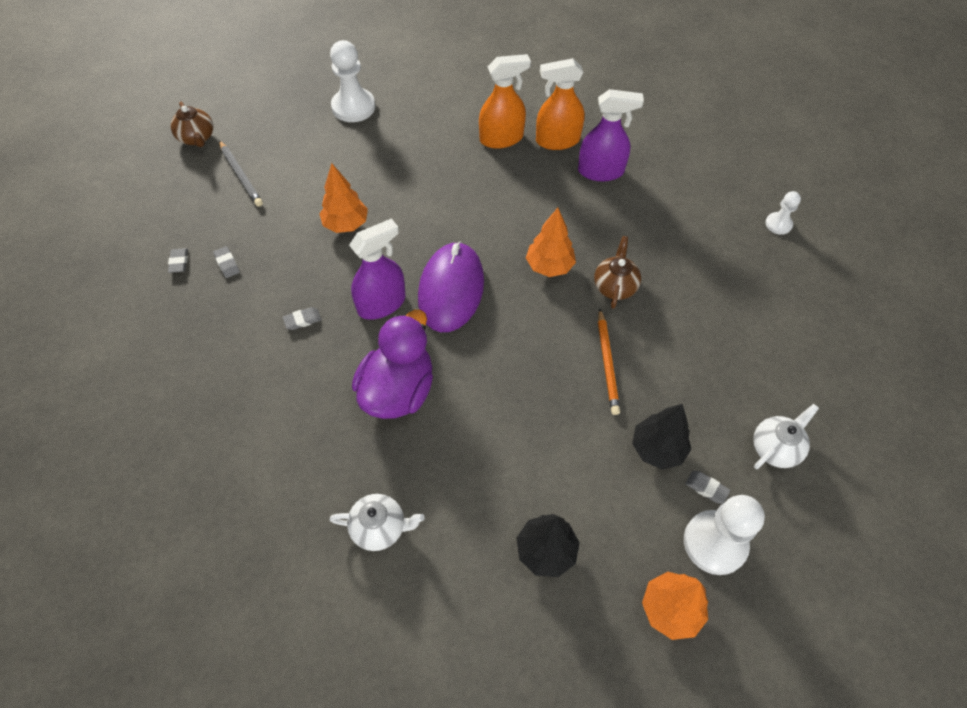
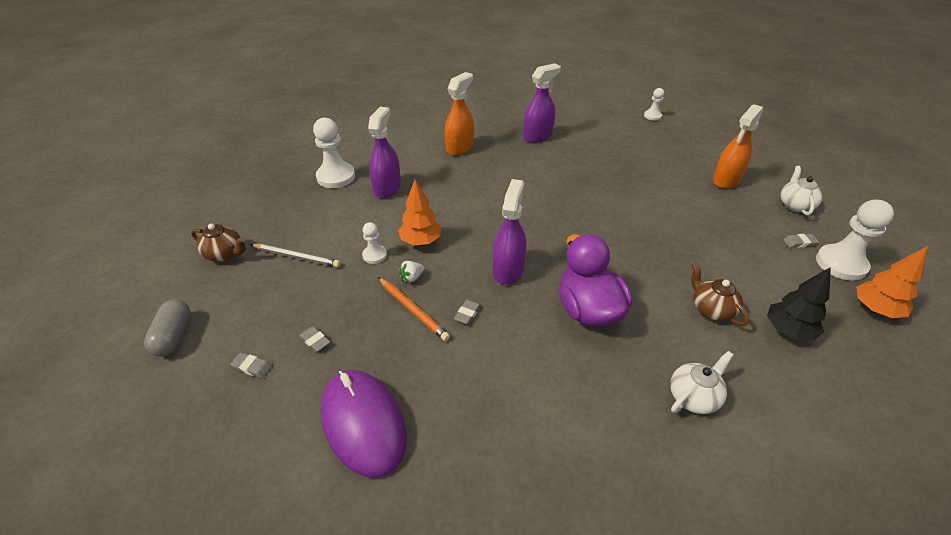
camera: 40 degrees left, 15 degrees down
(104, 192) = (174, 336): none -> grey capsule
(227, 264) = (360, 316): grey eraser -> grey eraser (252, 367)
(296, 213) = (374, 255): none -> white pawn
(299, 256) = (412, 278): none -> white strawberry
(382, 147) = (387, 188): none -> purple spray bottle
(451, 289) = (539, 236): purple mouse -> purple mouse (363, 423)
(549, 266) = (576, 192): orange tree -> none
(557, 140) = (493, 133): orange spray bottle -> orange spray bottle (726, 180)
(607, 363) = (673, 218): orange pencil -> orange pencil (413, 310)
(614, 286) = (622, 182): brown teapot -> brown teapot (711, 309)
(657, 449) = (754, 241): black tree -> none

